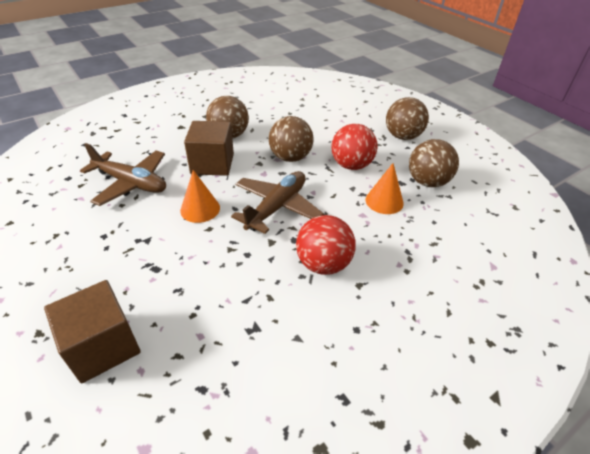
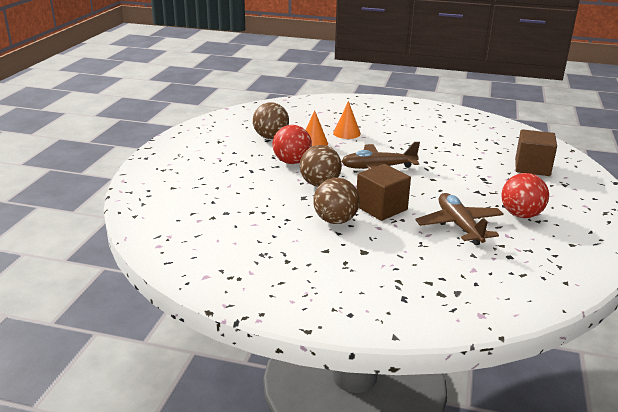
camera: 130 degrees left, 15 degrees down
(200, 209) = (426, 189): orange cone -> orange cone (346, 133)
(323, 264) = (393, 142): red ball -> red ball (521, 215)
(402, 136) = (220, 157): brown ball -> none

